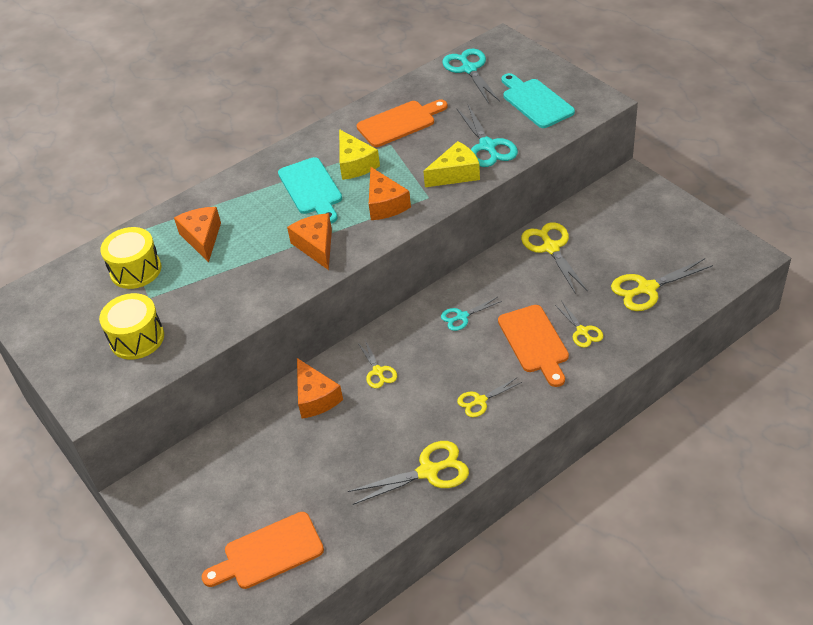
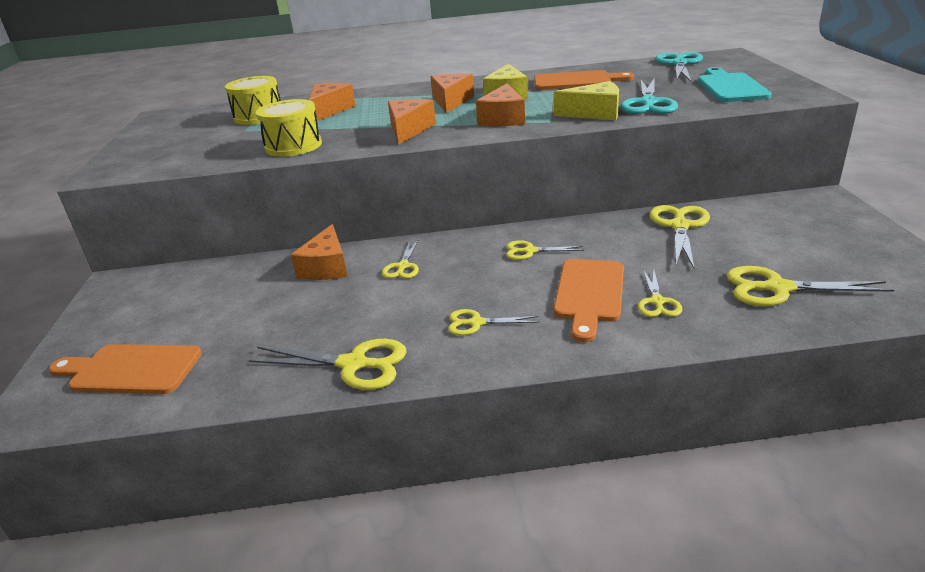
camera: 30 degrees right, 15 degrees down
(137, 338) = (197, 148): yellow drum -> yellow drum (293, 146)
(311, 189) = (451, 101): turquoise cutting board -> orange cheese
(462, 316) = (530, 251): turquoise scissors -> yellow scissors

